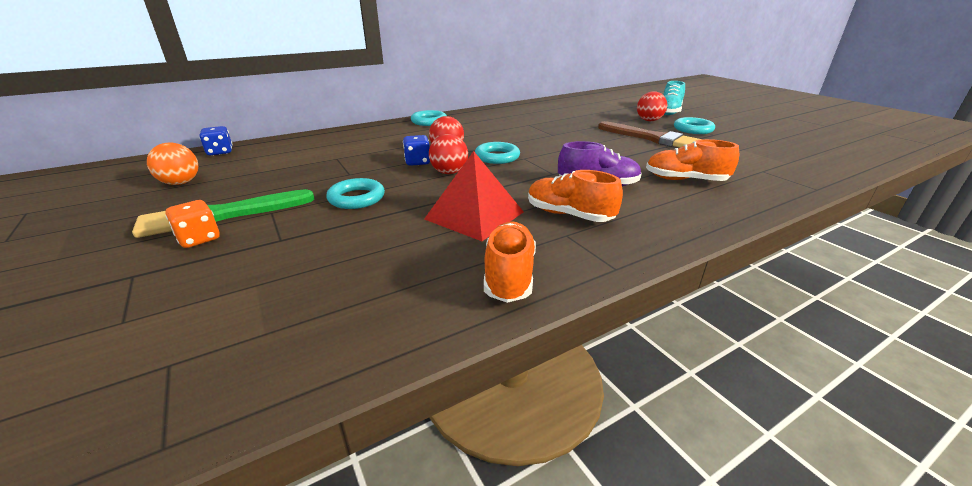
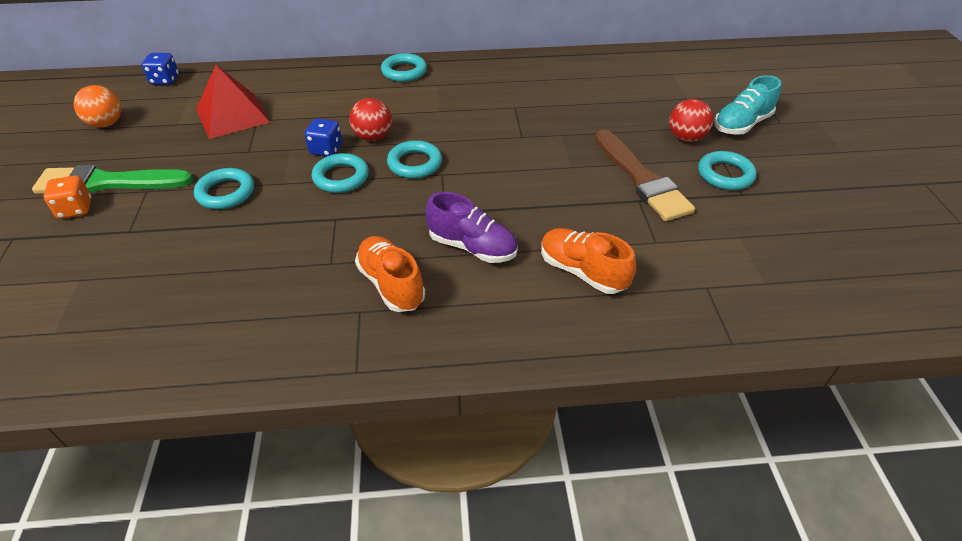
camera: 25 degrees right, 15 degrees up
(449, 172) = (341, 177): red ball -> turquoise ring
(474, 215) = (304, 254): red pyramid -> red pyramid (232, 115)
(509, 276) = (260, 343): orange shoe -> none

